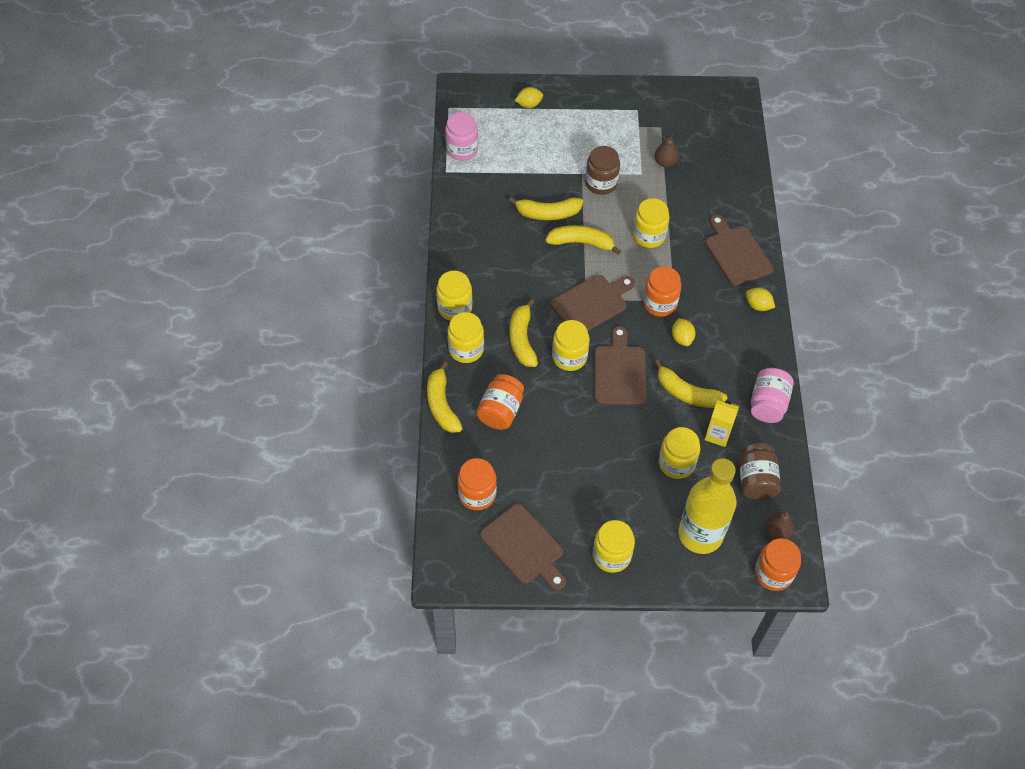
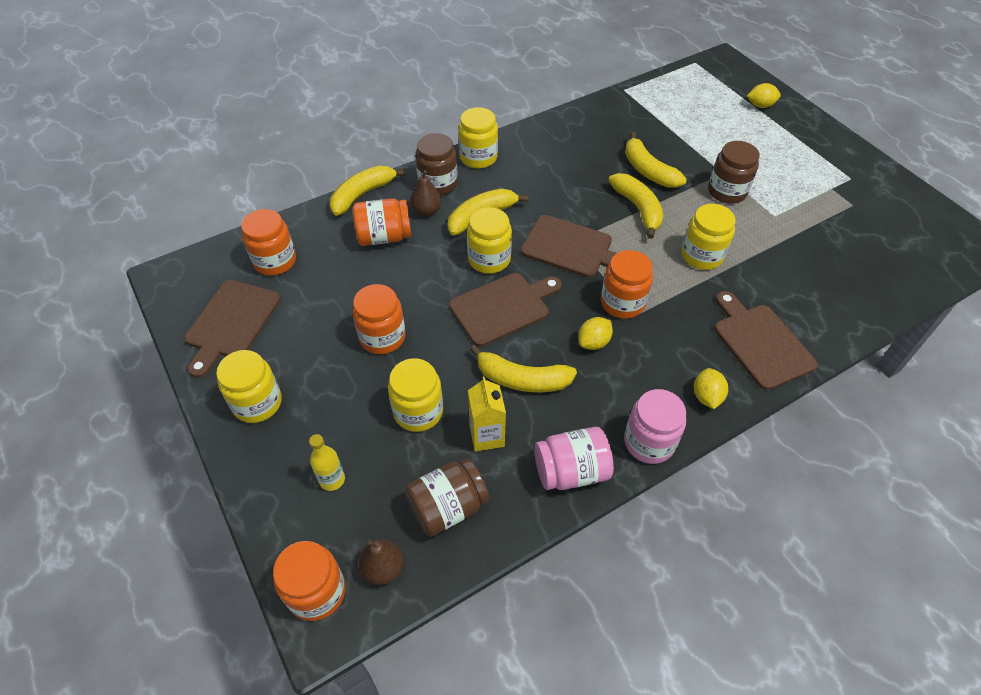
camera: 60 degrees right, 5 degrees down
(462, 150) = (658, 89): pink jar -> pink jar (649, 442)
(466, 349) = (438, 184): yellow jar -> brown jar
(529, 104) = (760, 105): yellow lemon -> yellow lemon turned 45 degrees counterclockwise
(600, 456) = (382, 337): none -> orange jar
(665, 162) = (812, 228): brown pear -> brown pear (426, 211)
(686, 393) = (522, 379): yellow banana -> yellow banana turned 75 degrees counterclockwise
(700, 534) = (332, 479): yellow bottle -> yellow bottle, size x0.41
(736, 253) = (760, 342): brown cutting board -> brown cutting board turned 60 degrees counterclockwise

